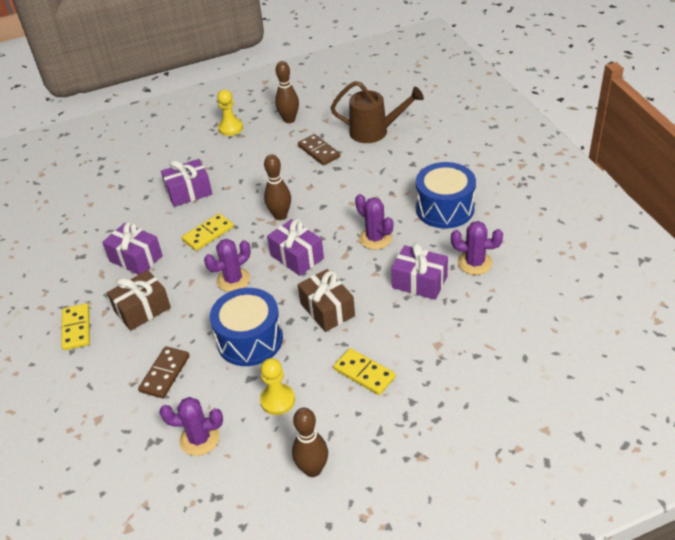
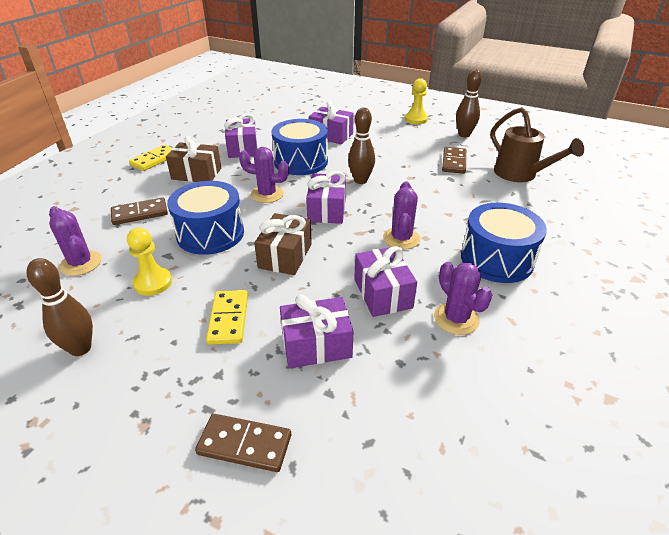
camera: 45 degrees right, 5 degrees down
(208, 234) = (301, 161): yellow domino -> blue drum
(433, 340) = (316, 345): none -> purple gift
(479, 413) = (245, 444): none -> brown domino

